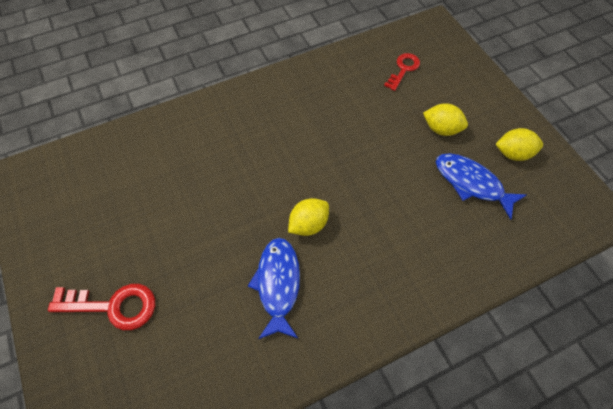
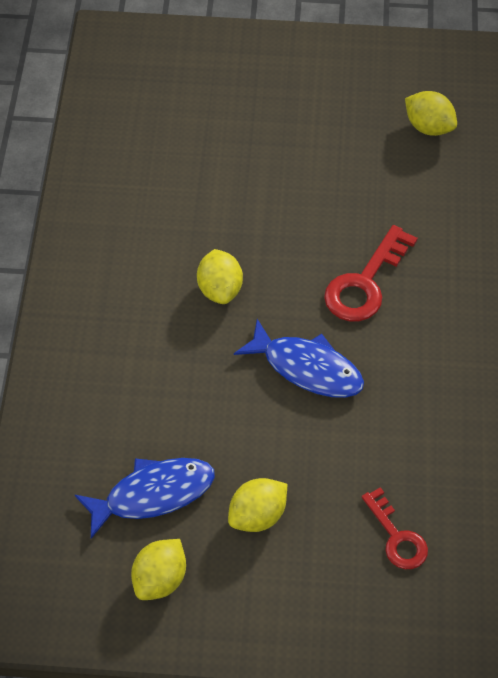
camera: 120 degrees right, 5 degrees down
(100, 169) = (429, 127): none -> yellow lemon
(113, 306) = (244, 93): red key -> red key (365, 283)
(278, 284) = (169, 230): blue fish -> blue fish (307, 368)

